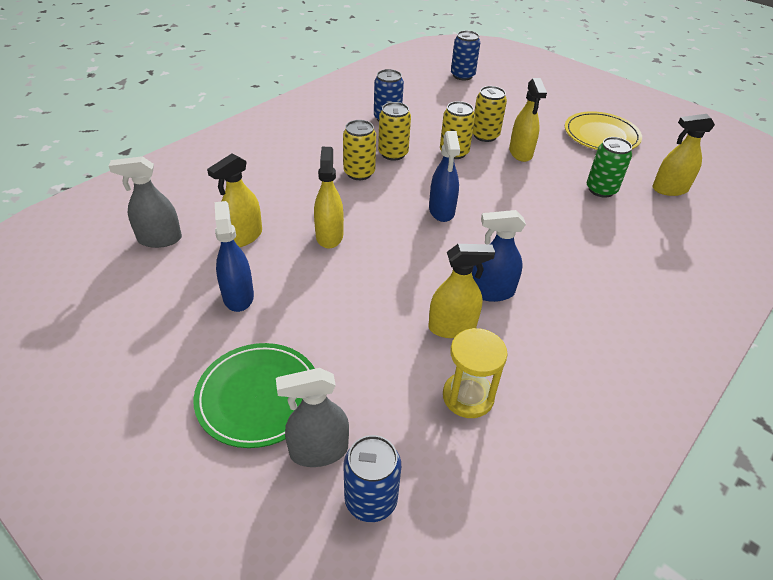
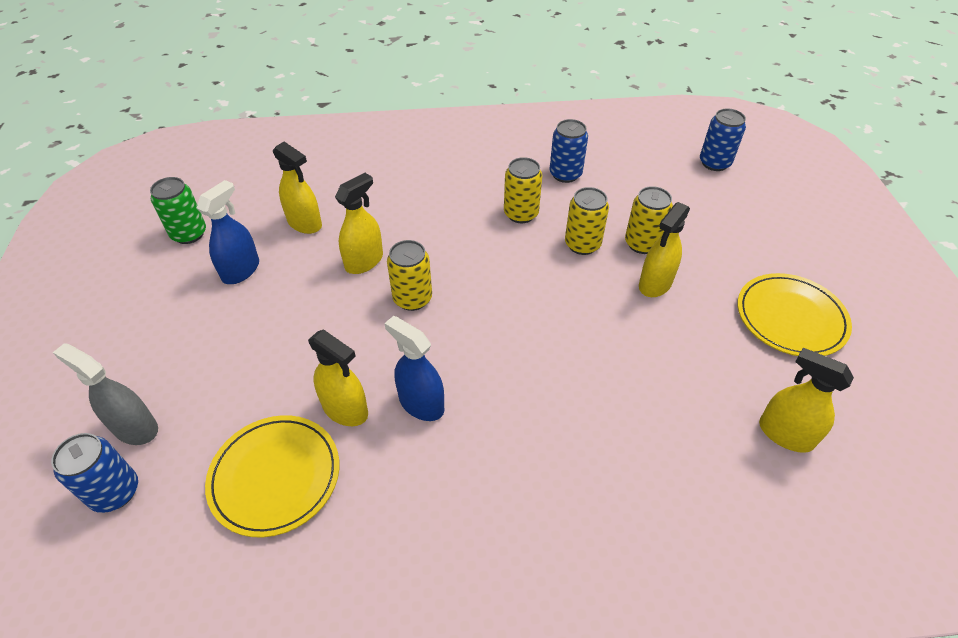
camera: 45 degrees right, 5 degrees up
(159, 239) = (252, 191): grey spray bottle -> none
(243, 237) = (305, 223): yellow spray bottle -> yellow spray bottle turned 135 degrees counterclockwise
(258, 397) = (156, 358): green plate -> none
(359, 173) = (465, 217): yellow can -> yellow can (412, 298)
(441, 211) = (486, 297): blue spray bottle -> none
(468, 396) = (275, 476): yellow hourglass -> yellow plate
(601, 190) = (690, 379): green can -> green can (189, 234)

